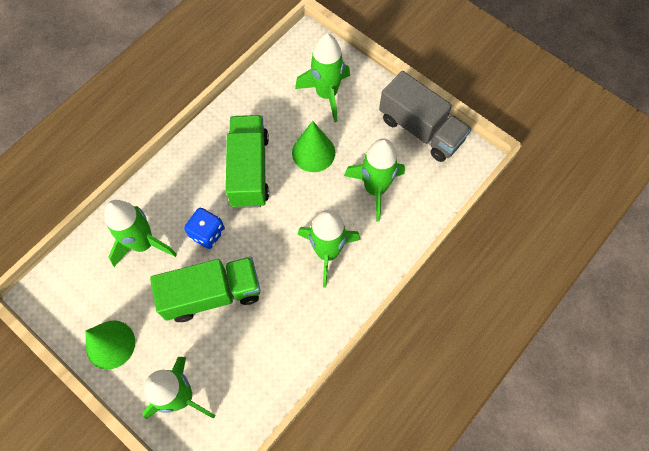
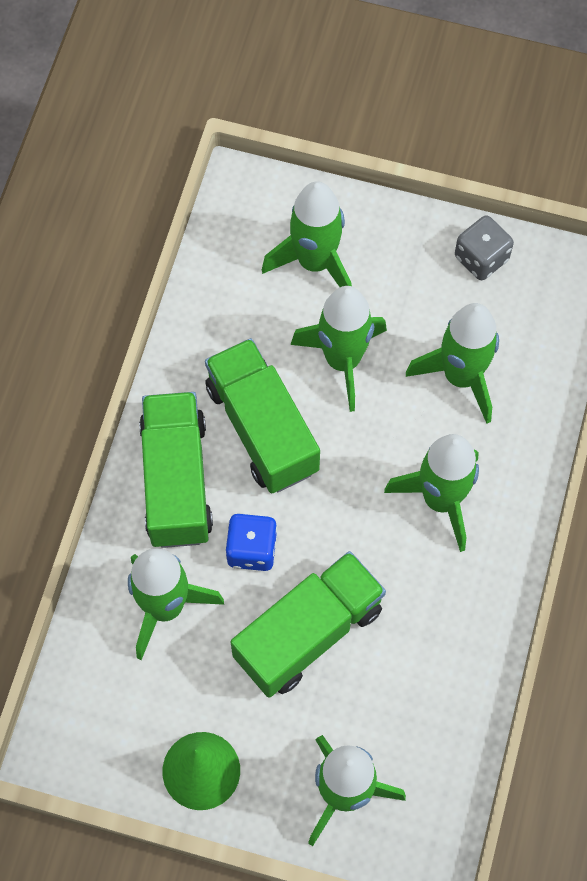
camera: 25 degrees left, 0 degrees up
(188, 178) = (177, 481): none -> green truck
(313, 152) = (342, 360): green cone -> green rocket
(420, 129) = (481, 258): grey truck -> grey dice

